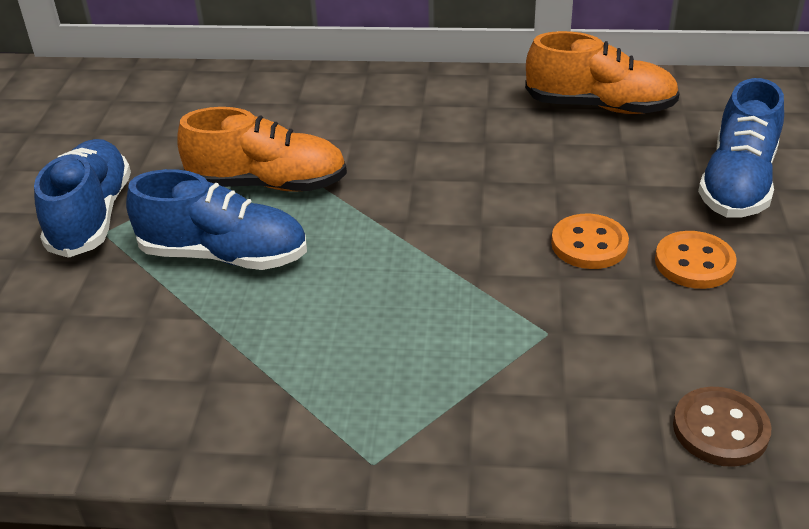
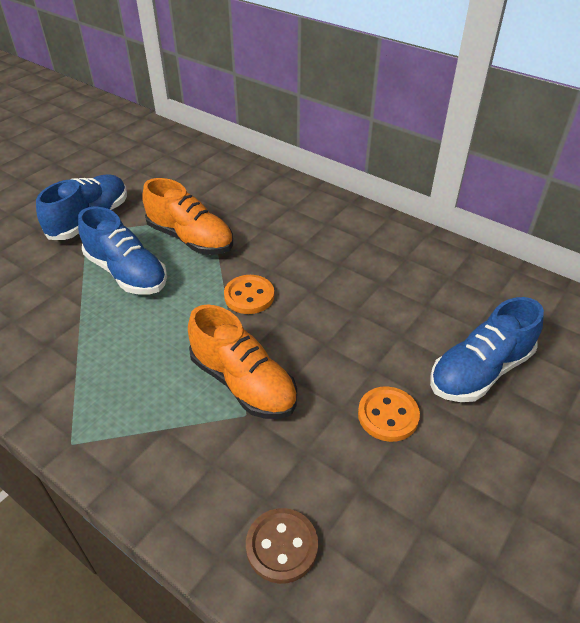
camera: 30 degrees right, 5 degrees up
(589, 244) = (332, 366): orange button -> orange button (249, 296)
(600, 107) = (438, 271): orange shoe -> orange shoe (243, 383)

